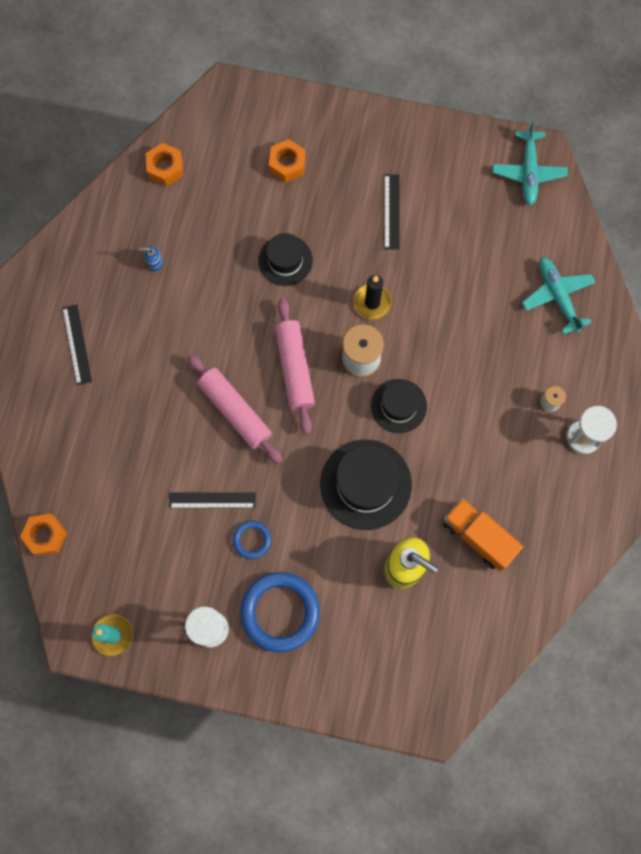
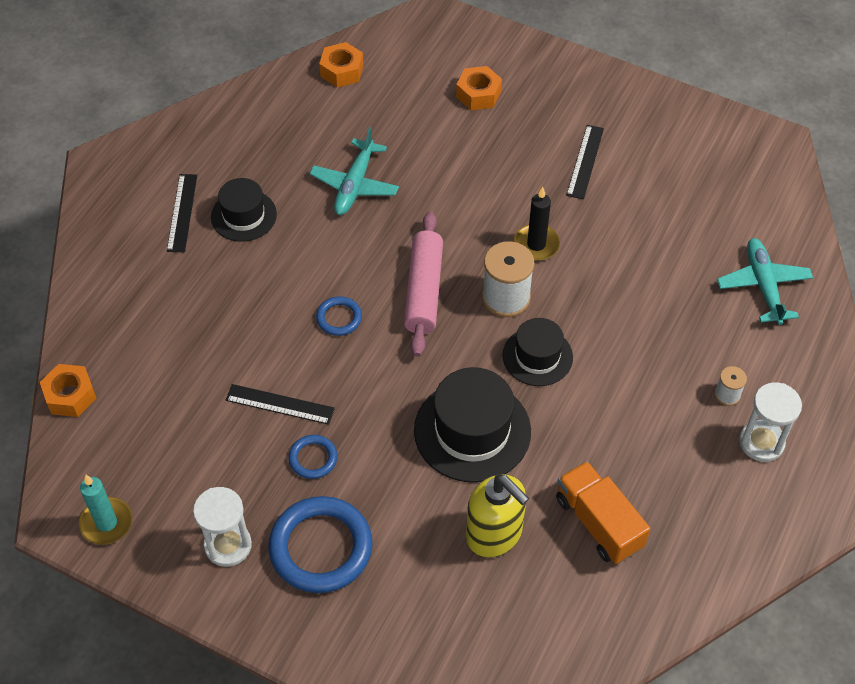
camera: 15 degrees right, 20 degrees down
(155, 263) = (298, 155): blue soap dispenser -> none
(235, 411) = (339, 318): pink rolling pin -> blue ring
(285, 260) = (447, 182): black hat -> black hat (243, 215)
(528, 172) = (757, 156): turquoise plane -> turquoise plane (355, 185)

